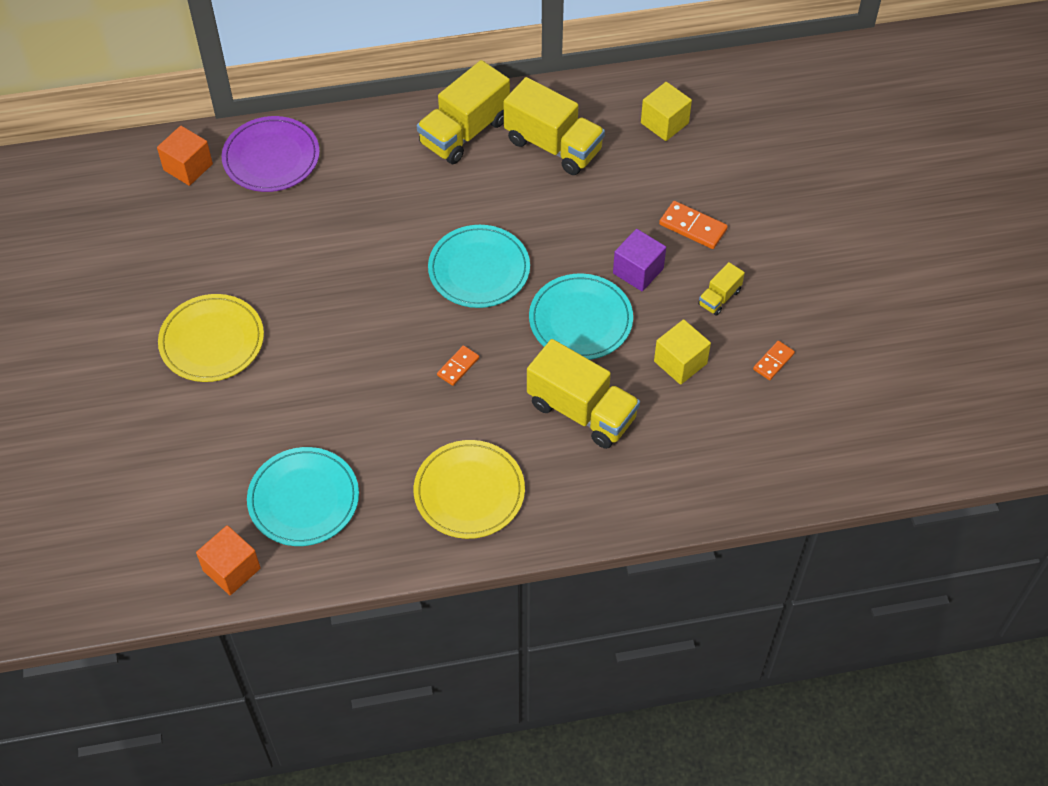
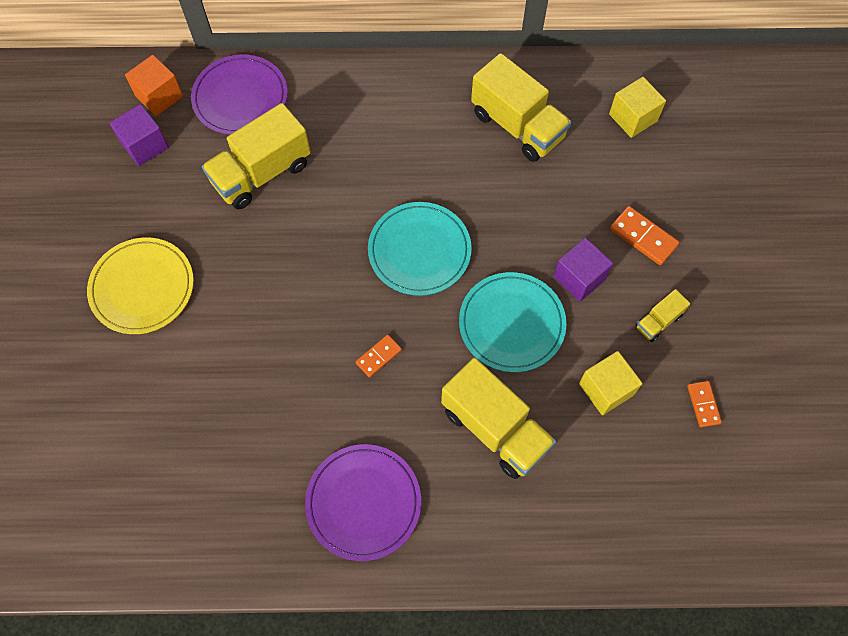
camera: 10 degrees right, 10 degrees up
(184, 214) = (145, 145): none -> purple cube
(231, 569) = (107, 550): orange cube -> none
(303, 499) = (195, 481): turquoise plate -> none
(464, 132) = (432, 98): yellow truck -> yellow truck (261, 173)
(469, 492) = (363, 502): yellow plate -> purple plate
(773, 361) = (703, 404): orange domino -> orange domino turned 60 degrees counterclockwise

